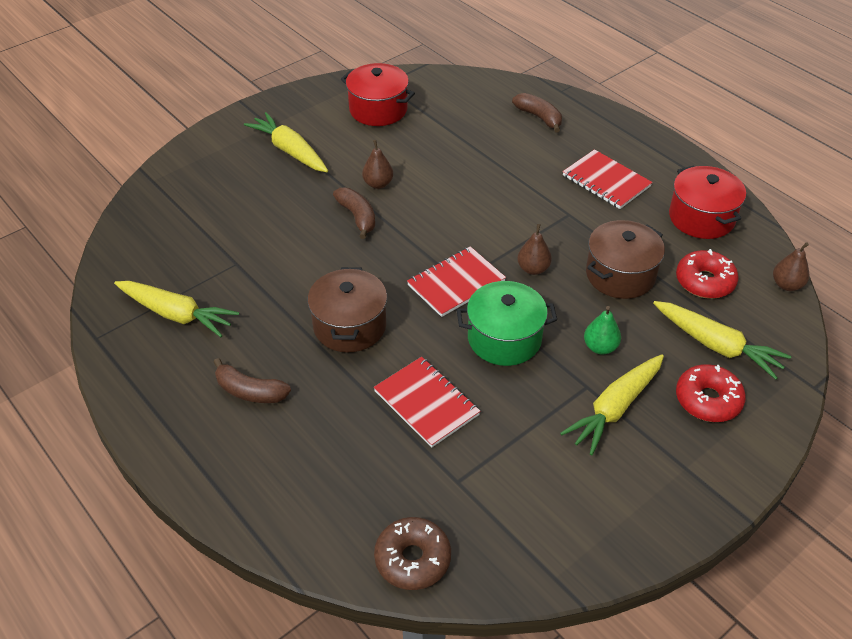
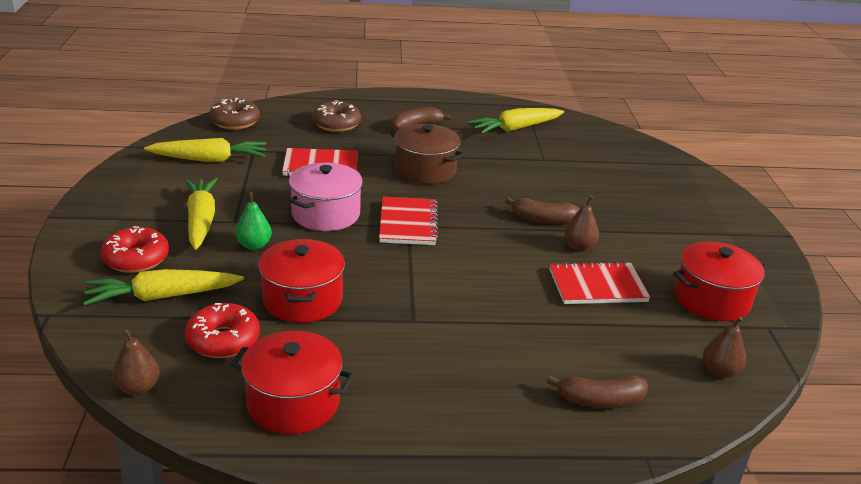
camera: 125 degrees right, 15 degrees down
(290, 151) = (675, 227): yellow carrot -> yellow carrot (209, 159)
(317, 460) = (336, 124): none -> brown donut
(504, 338) = (326, 214): green pot -> pink pot
(533, 269) = (373, 263): brown pear -> brown pear (720, 371)
(606, 181) = (431, 375): red notebook -> red notebook (597, 286)
(620, 275) = (302, 300): brown pot -> red pot

